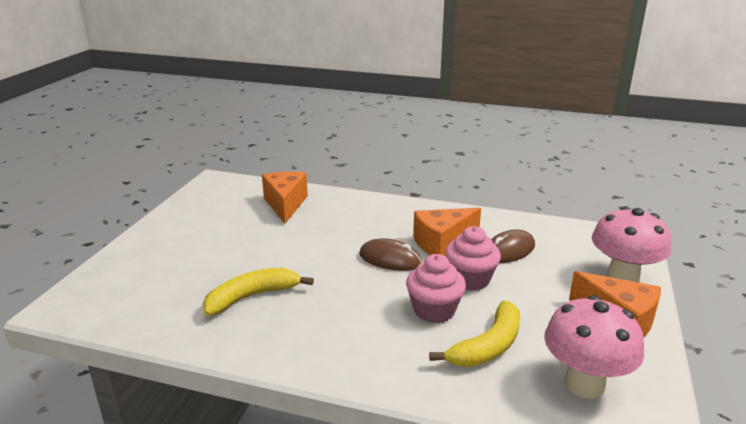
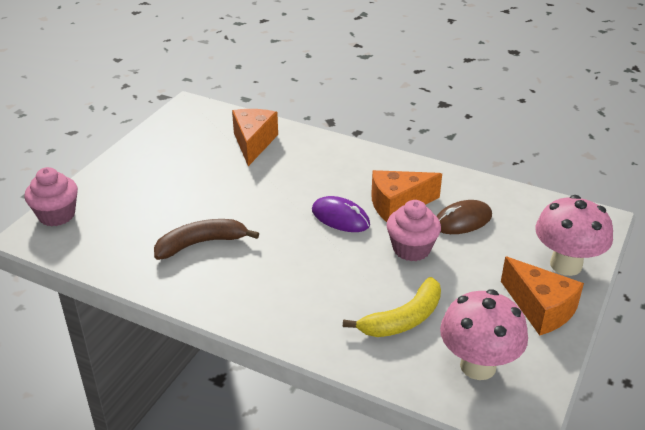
camera: 10 degrees right, 10 degrees up
(252, 297) = (201, 243): yellow banana -> brown banana
(390, 259) = (340, 217): brown mouse -> purple mouse
(434, 310) = (365, 277): pink cupcake -> pink cupcake (57, 215)

